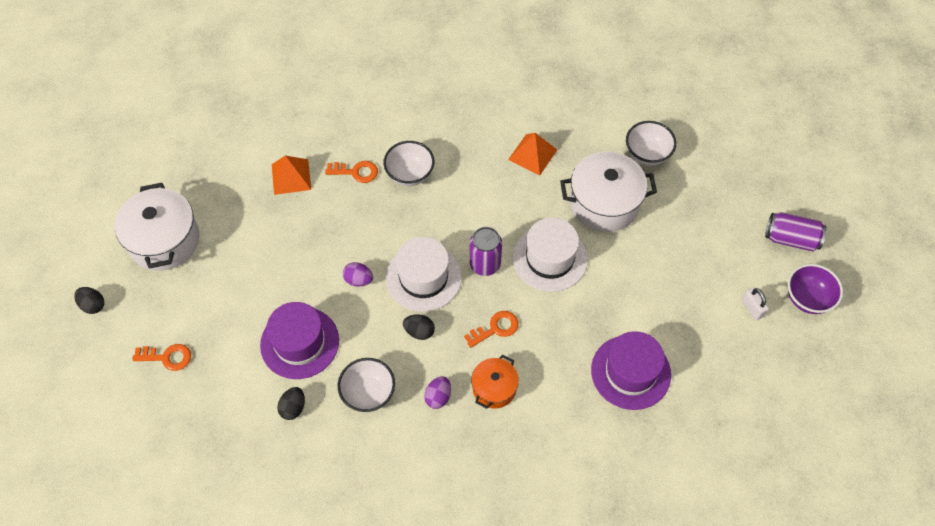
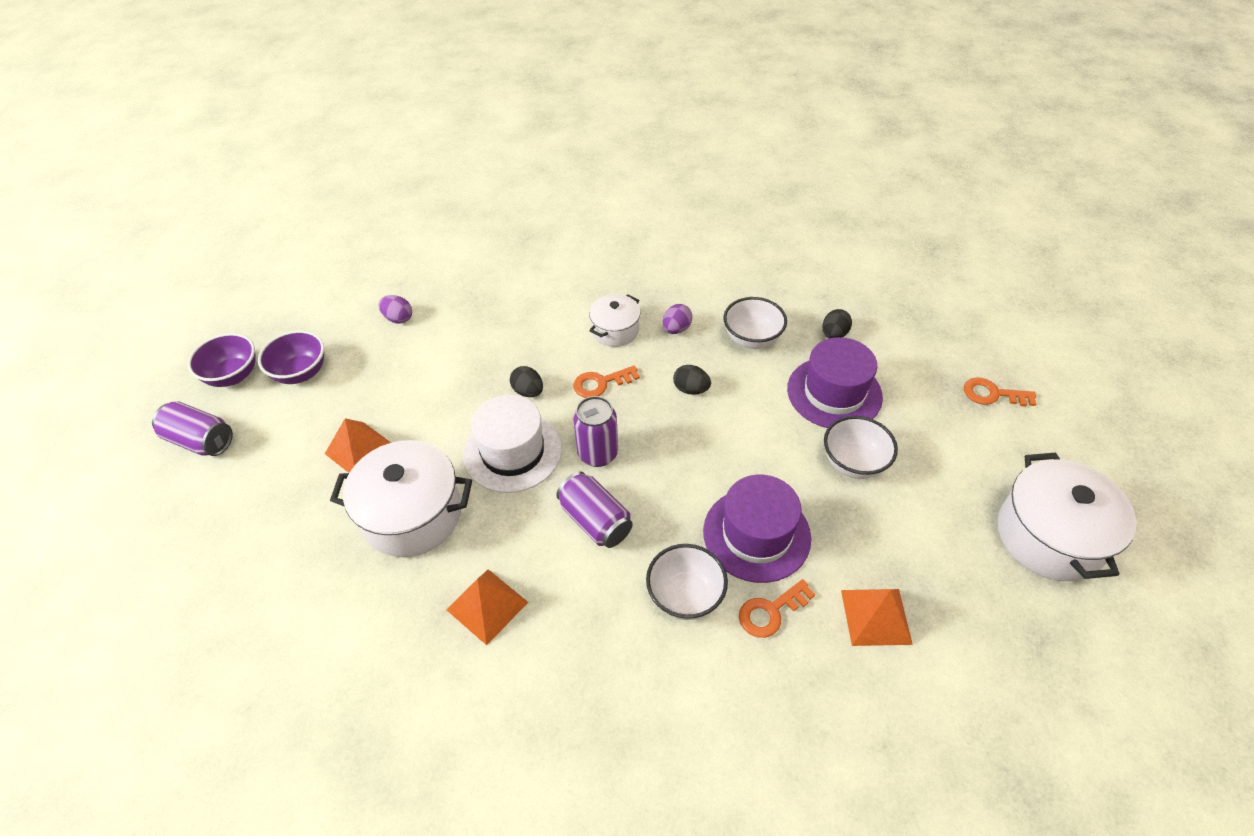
camera: 170 degrees left, 10 degrees down
(93, 305) = (1115, 461): black egg -> black egg (528, 391)
(356, 172) = (771, 611): orange key -> orange key turned 45 degrees counterclockwise
(358, 280) = (764, 453): purple egg -> purple egg (398, 318)
(423, 277) = (679, 447): white hat -> none
(476, 214) = (595, 520): none -> purple can
(494, 388) = (615, 330): orange pot -> white pot
(630, 372) = (466, 330): purple hat -> purple hat (756, 534)
(647, 154) = (314, 583): white bowl -> white bowl (853, 463)
(665, 246) = (360, 449): none -> orange pyramid
(752, 308) = (301, 373): white padlock -> purple bowl

